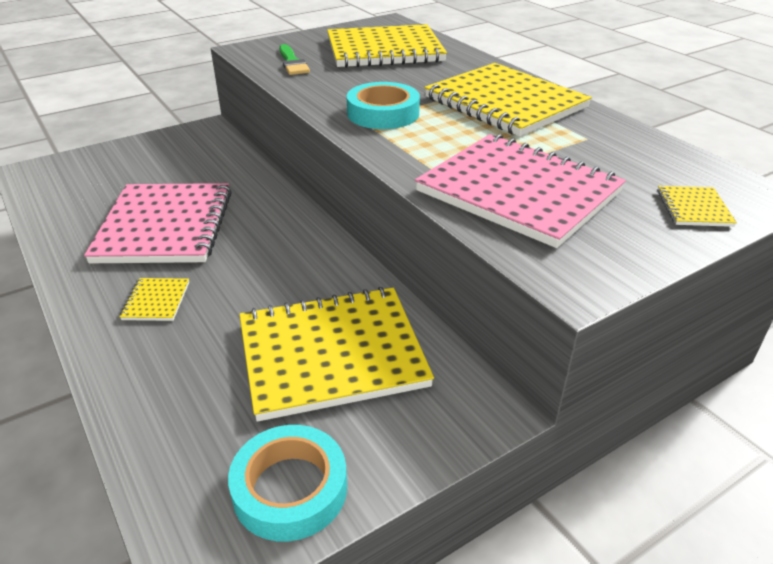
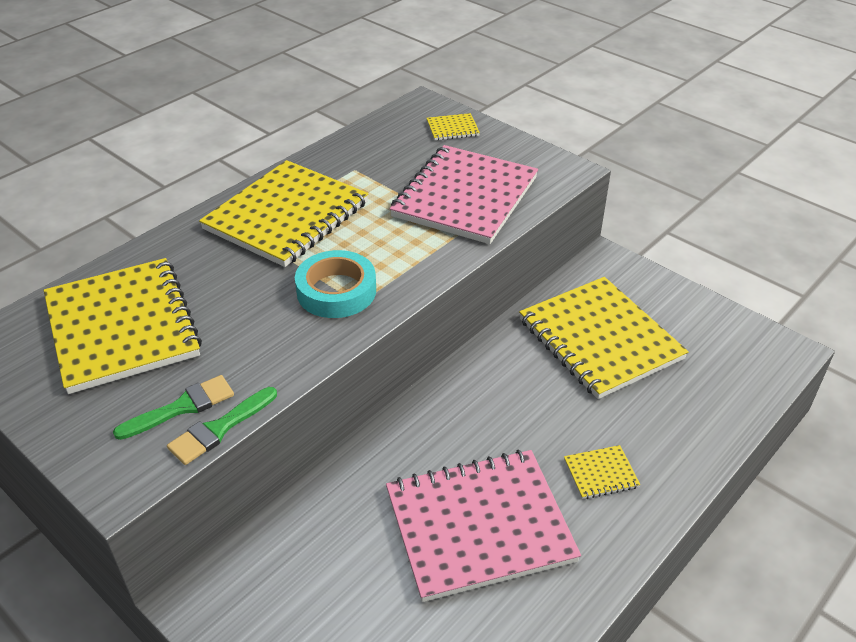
camera: 105 degrees left, 5 degrees up
(263, 71) = (219, 428): none -> green brush
(290, 489) = (719, 330): turquoise tape -> none

